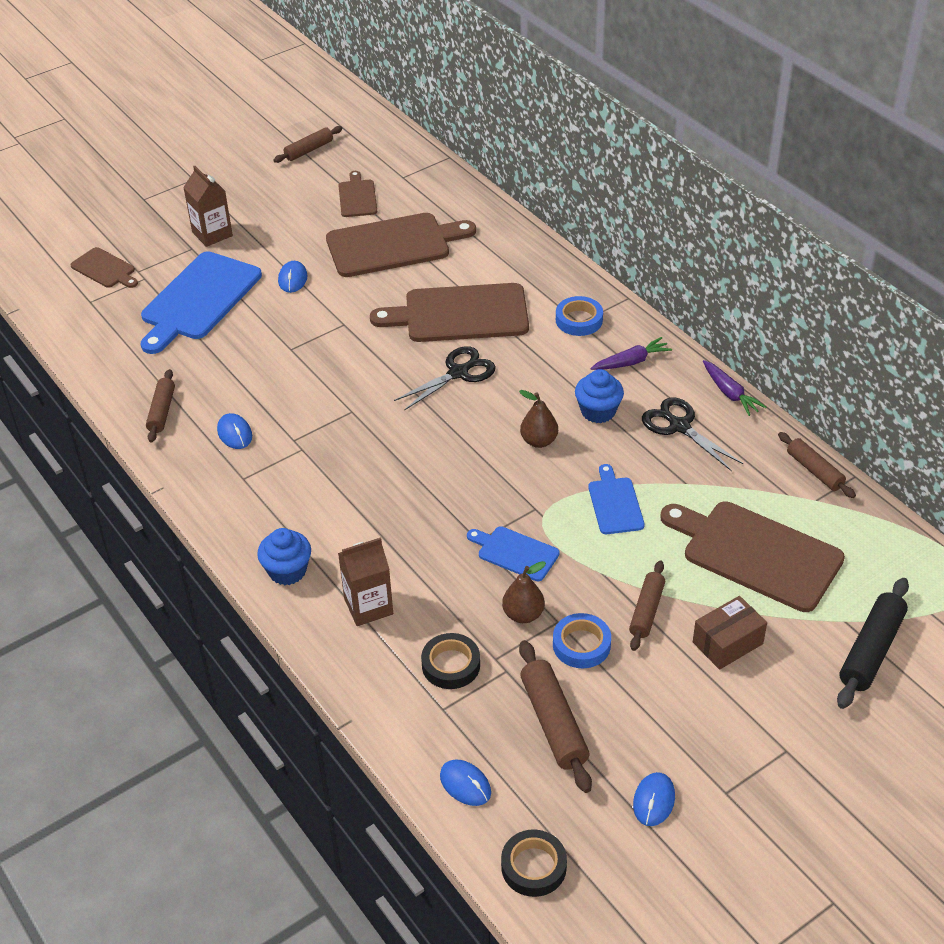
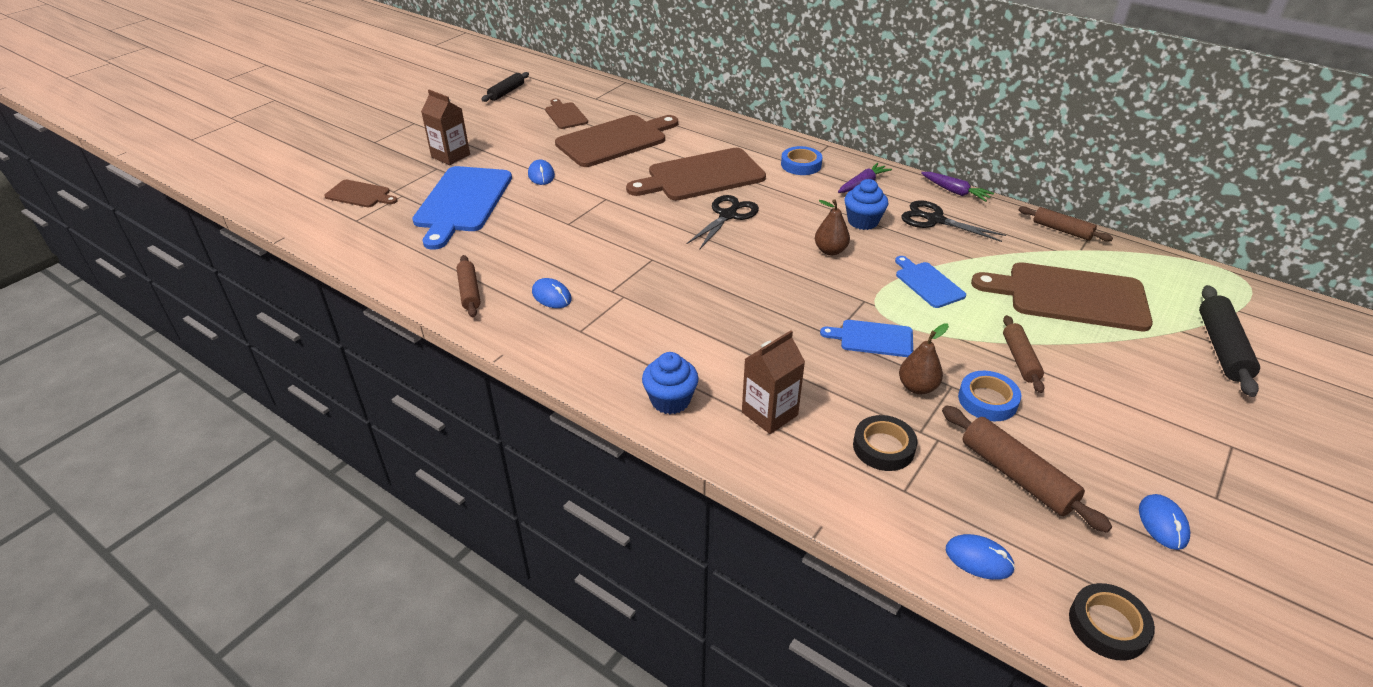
camera: 20 degrees left, 5 degrees down
(309, 150) = (506, 92): brown rolling pin -> black rolling pin
(727, 643) = (1107, 369): brown box -> none

